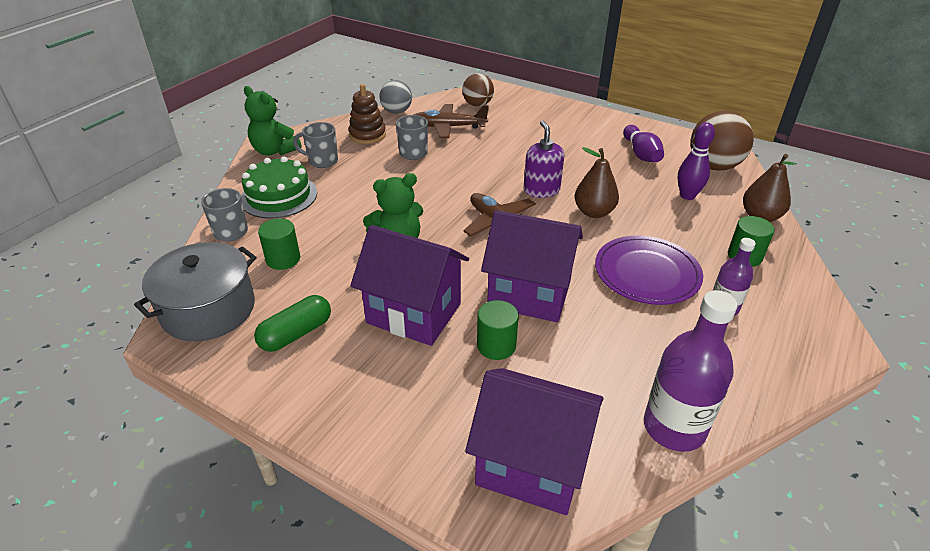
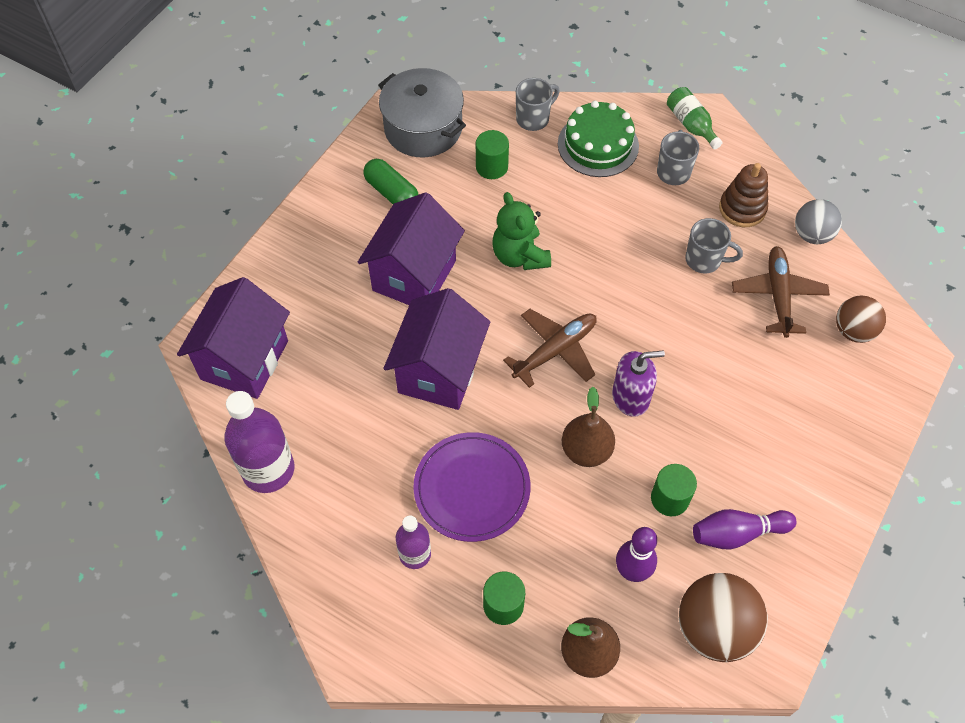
camera: 90 degrees right, 20 degrees up
(274, 151) = (691, 125): green teddy bear -> green bottle
(496, 345) = (370, 340): green cylinder -> green cylinder (670, 498)

